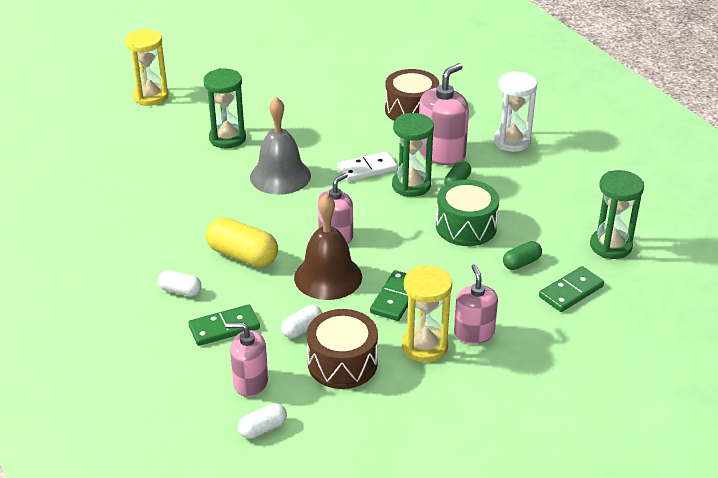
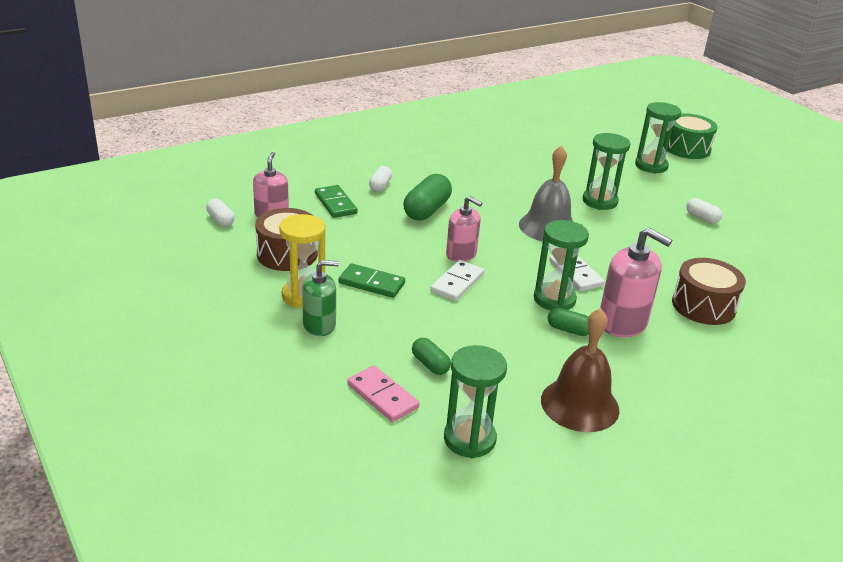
camera: 85 degrees right, 5 degrees down
(151, 96) = (651, 166): yellow hourglass -> green hourglass
(242, 256) = (427, 210): yellow capsule -> green capsule
(302, 329) = (331, 236): white capsule -> white capsule (702, 218)
(328, 277) = (400, 249): brown bell -> brown bell (579, 404)
(390, 241) = (457, 283): none -> white domino
(466, 227) = (489, 331): green drum -> green drum (687, 148)
(474, 333) = (319, 325): pink soap dispenser -> green soap dispenser
(511, 141) = (670, 377): white hourglass -> none
(571, 291) = (382, 396): green domino -> pink domino

